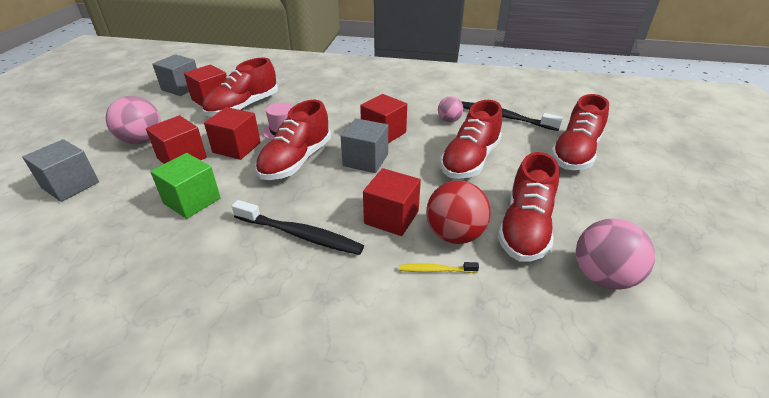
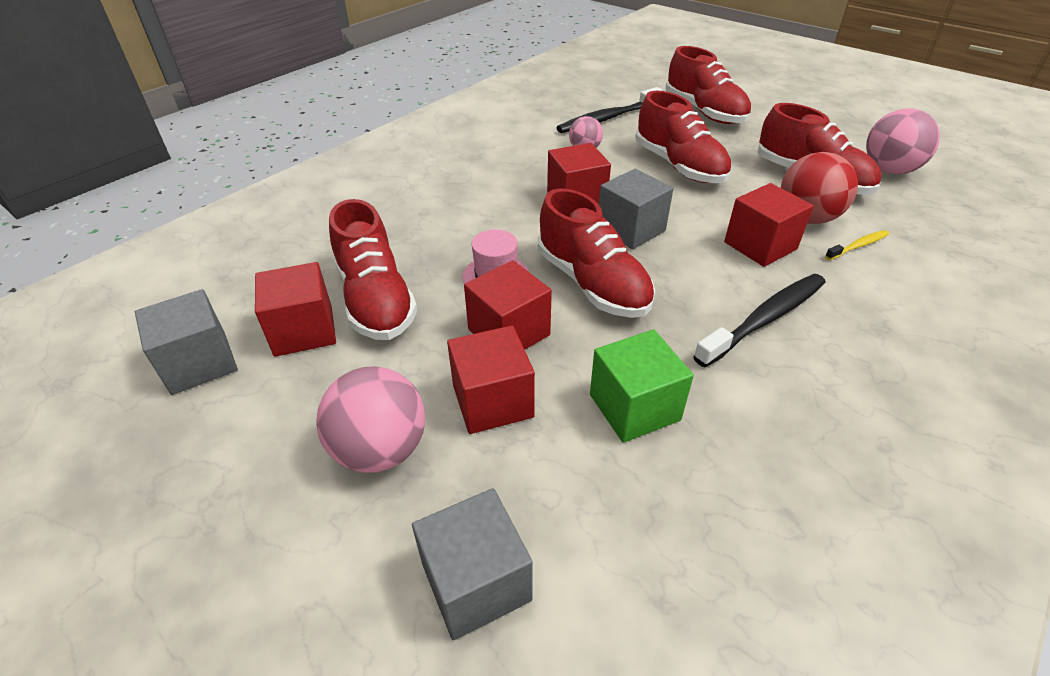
camera: 60 degrees left, 5 degrees up
(435, 270) = (858, 246): yellow toothbrush -> yellow toothbrush turned 150 degrees counterclockwise

